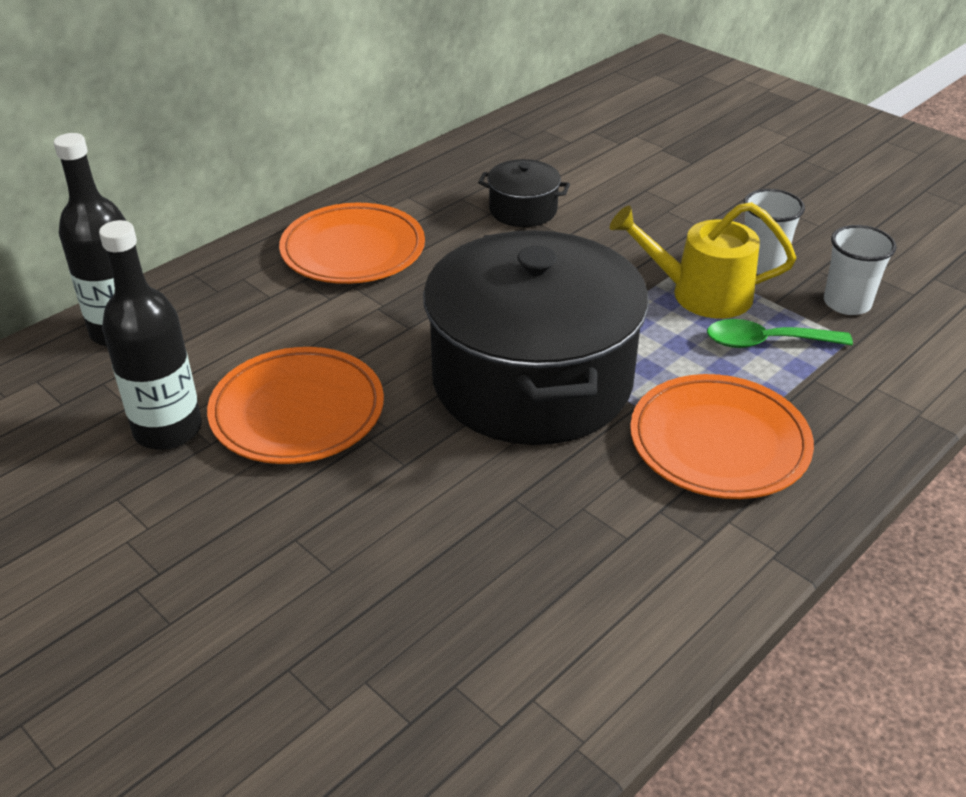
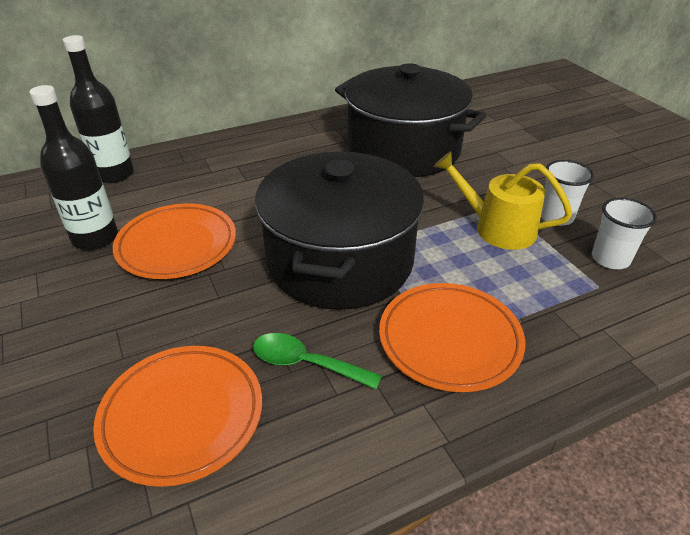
camera: 20 degrees right, 0 degrees up
(353, 250) = (279, 154): orange plate -> orange plate (182, 416)
(523, 210) = (404, 149): black pot -> black pot, size x2.39
(766, 342) = (529, 273): green spoon -> green spoon (306, 363)

